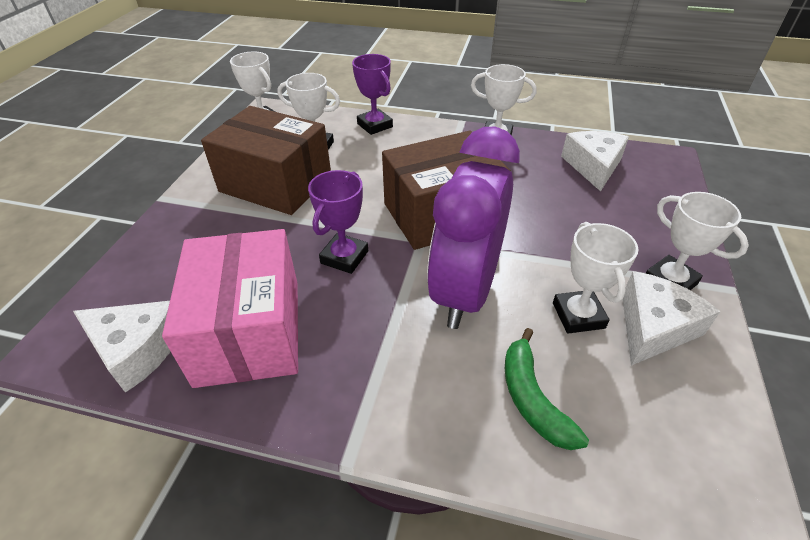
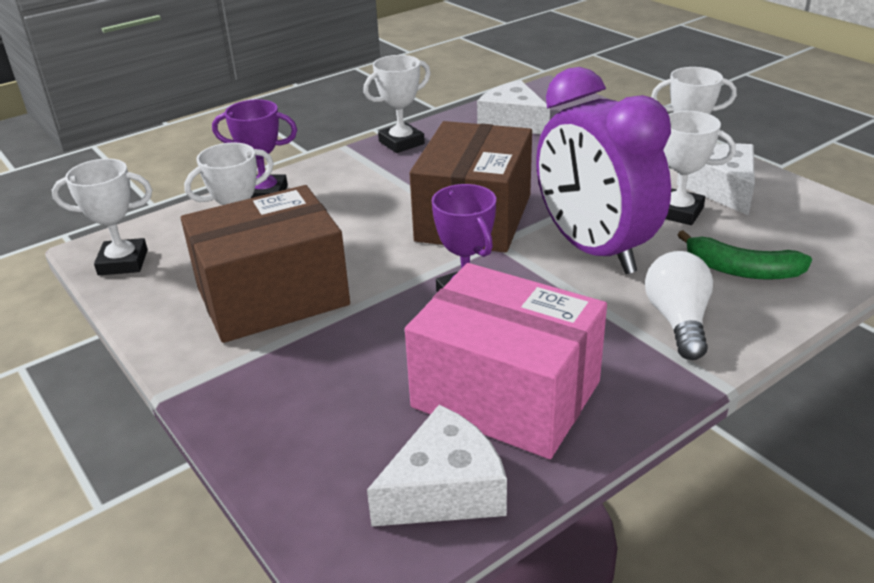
camera: 50 degrees left, 10 degrees down
(414, 387) = (678, 321): none -> white light bulb

